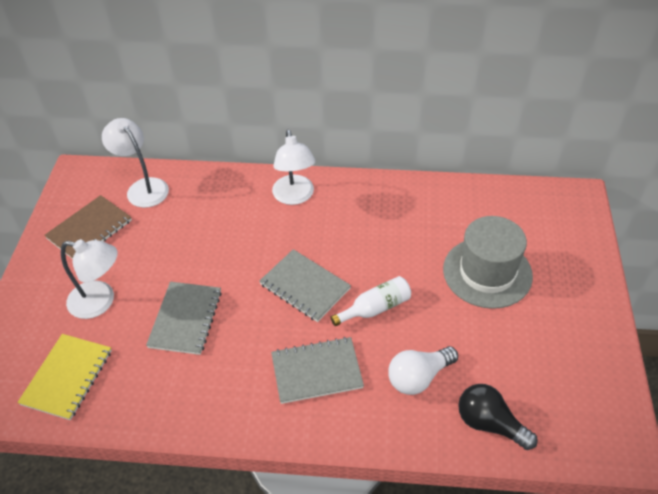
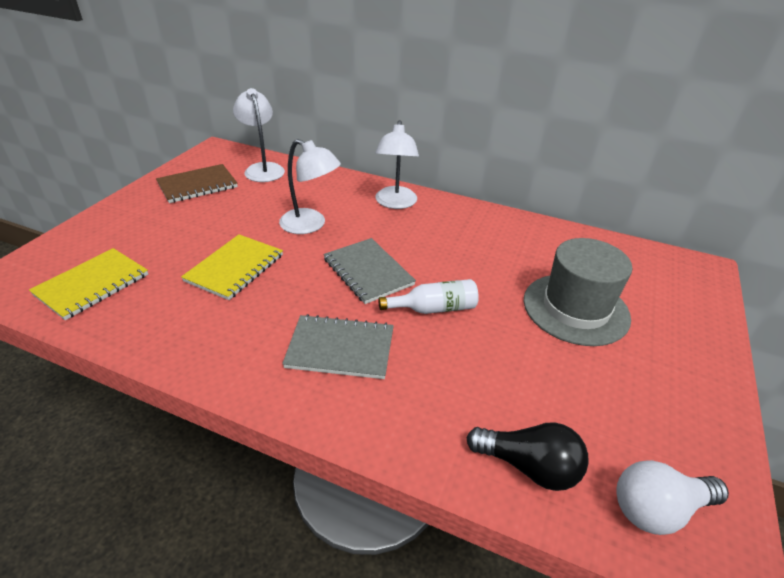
camera: 15 degrees right, 10 degrees down
(100, 302) = (168, 236): white lamp -> white lamp (310, 225)
(185, 319) = (235, 268): grey notebook -> yellow notebook
(418, 377) = (455, 388): white light bulb -> white light bulb (657, 509)
(489, 423) = (529, 466): black light bulb -> black light bulb turned 150 degrees clockwise

